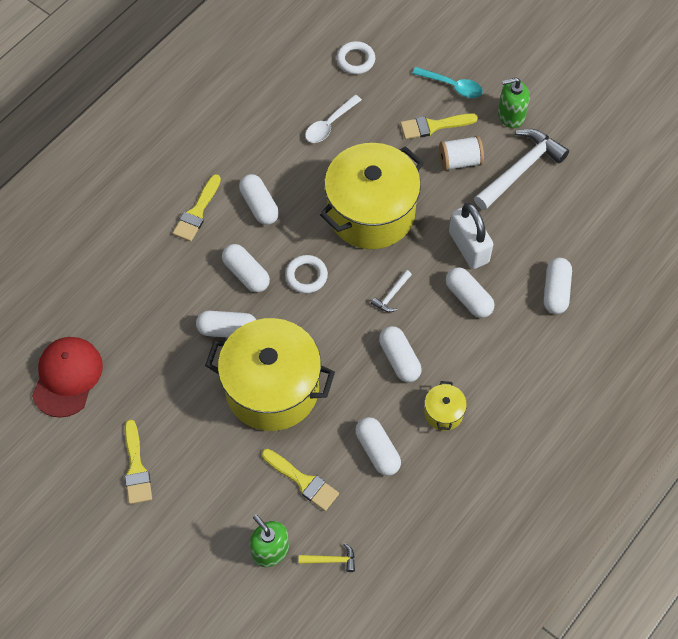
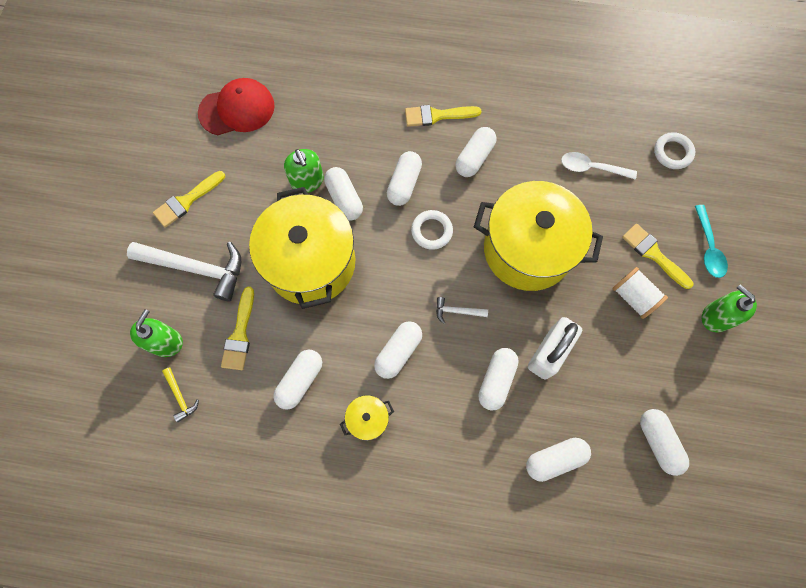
camera: 60 degrees right, 10 degrees up
(188, 352) = (307, 181): none -> green soap dispenser
(520, 169) = (664, 357): white hammer -> white hammer (196, 268)
(583, 213) = (658, 442): none -> white capsule

